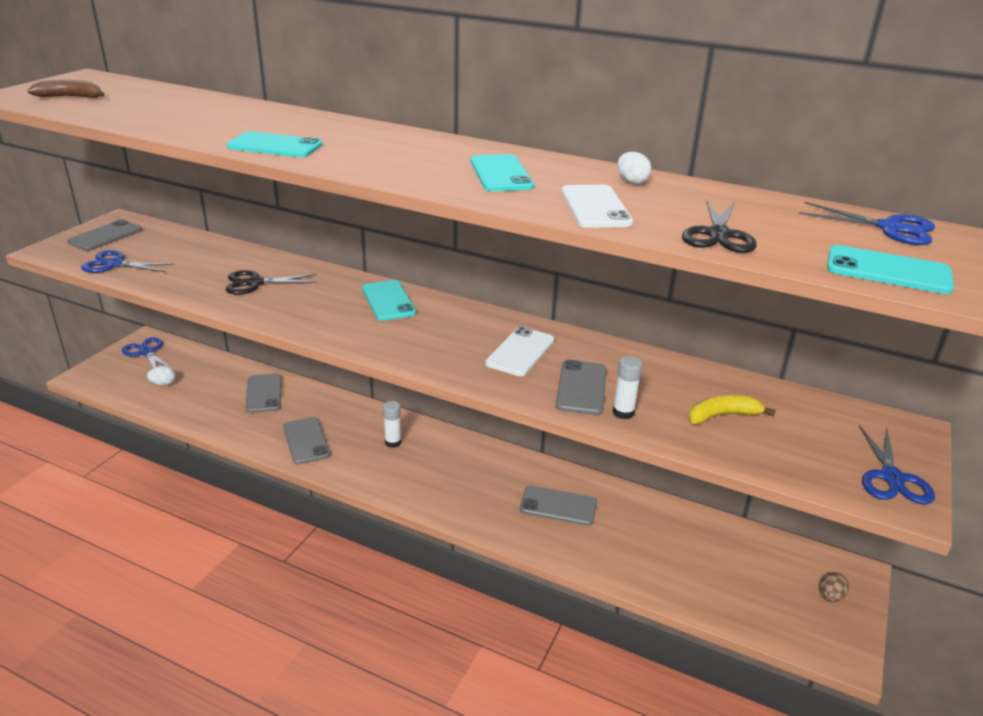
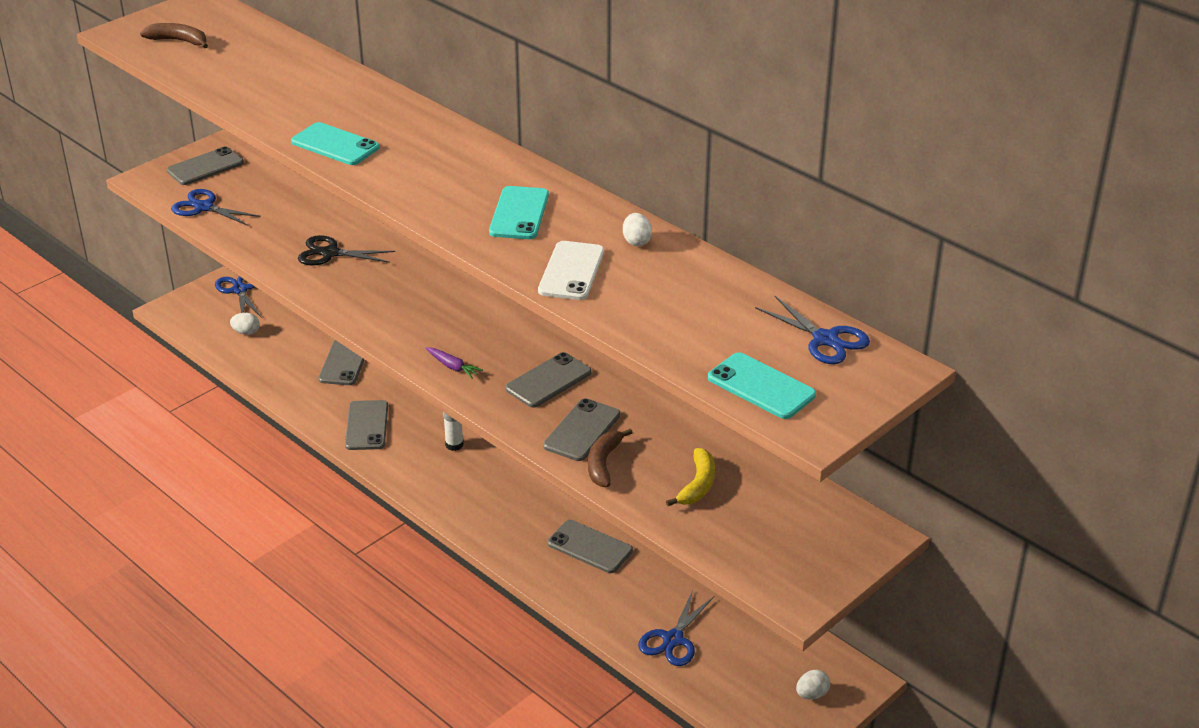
camera: 20 degrees right, 5 degrees up
(388, 301) = (452, 297): turquoise phone -> none
(424, 354) = (453, 367): none -> purple carrot
(520, 352) = (548, 381): white phone -> grey phone
(623, 412) = (603, 463): white glue stick -> brown banana
(718, 235) = (652, 322): black scissors -> none
(722, 415) = (697, 485): yellow banana -> yellow banana turned 105 degrees clockwise
(830, 596) = (812, 694): brown egg -> white egg
(892, 478) = (808, 575): blue scissors -> blue scissors (673, 639)

